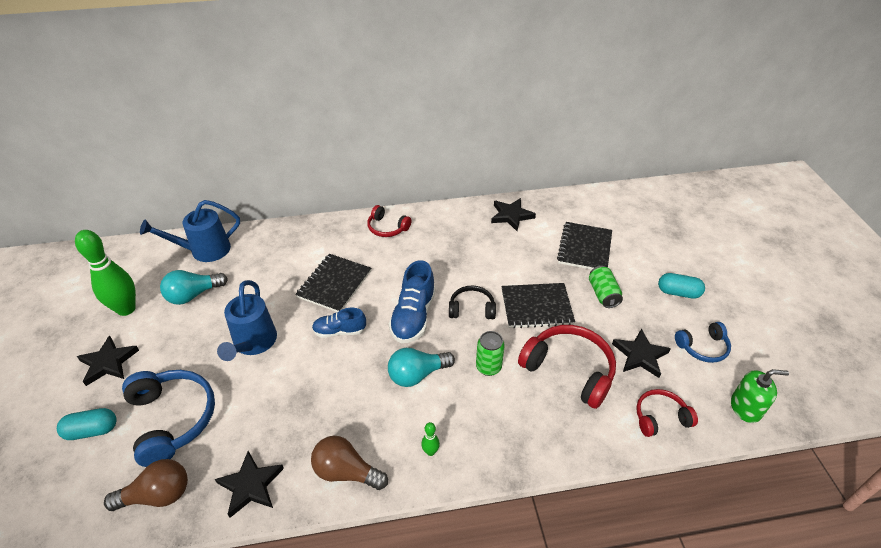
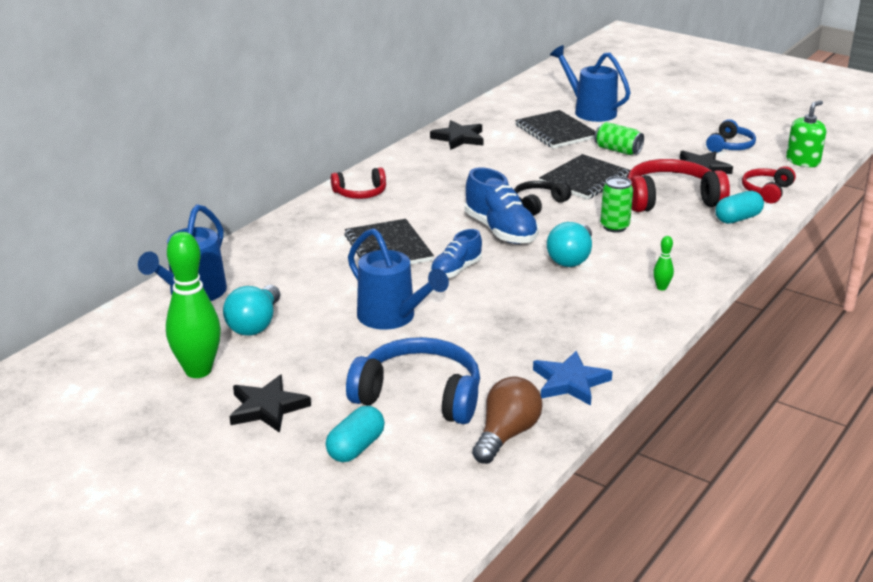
camera: 45 degrees left, 15 degrees down
(250, 485) = (570, 382): black star -> blue star
(346, 472) = (625, 332): brown light bulb -> none
(640, 242) = (589, 111): none -> blue watering can
(678, 293) = (665, 126): turquoise capsule -> turquoise capsule (738, 218)

